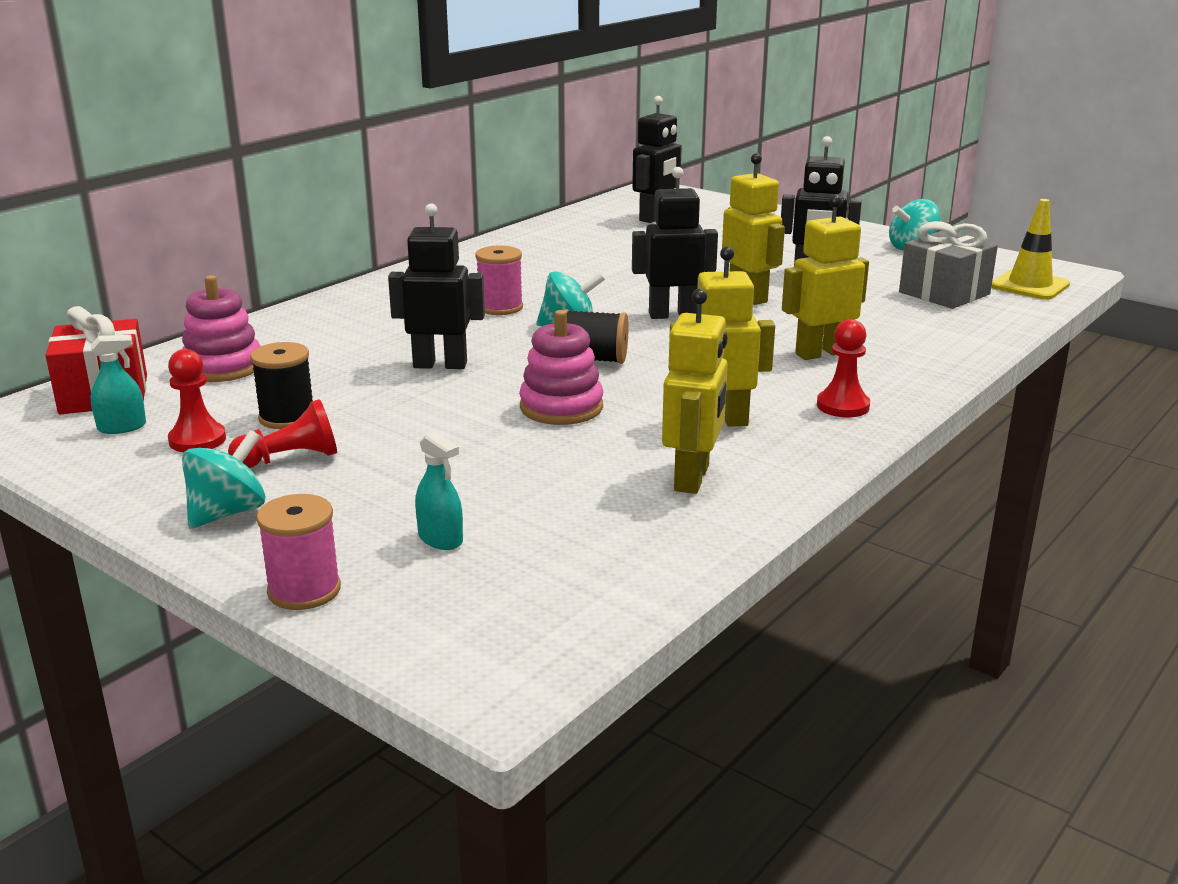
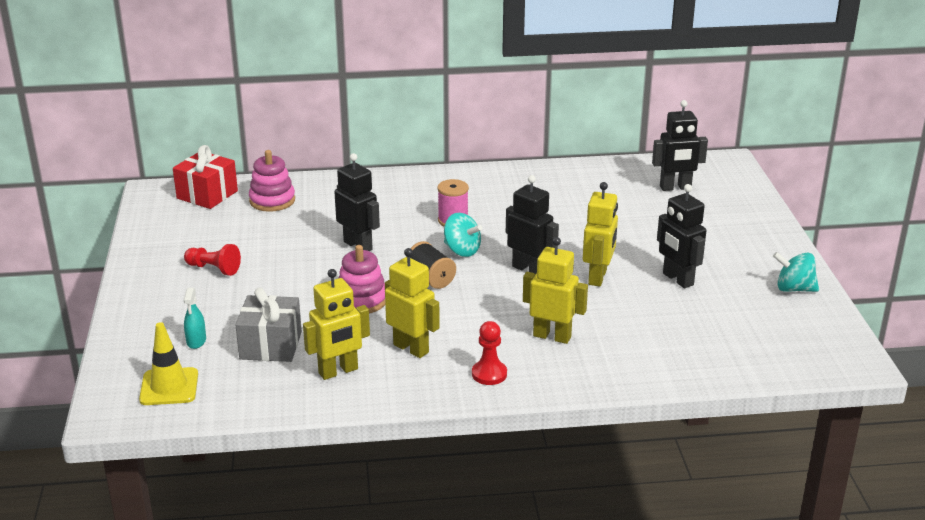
camera: 45 degrees right, 5 degrees up
(122, 427) = (186, 218): turquoise spray bottle -> none
(197, 440) = (200, 239): red pawn -> none
(228, 513) = (152, 284): turquoise spinning top -> none
(287, 417) = (248, 245): black spool -> none
(304, 590) = (119, 336): pink spool -> none
(944, 293) = (726, 334): grey gift -> grey gift (271, 345)
(1030, 285) = (801, 358): yellow traffic cone -> yellow traffic cone (169, 387)

